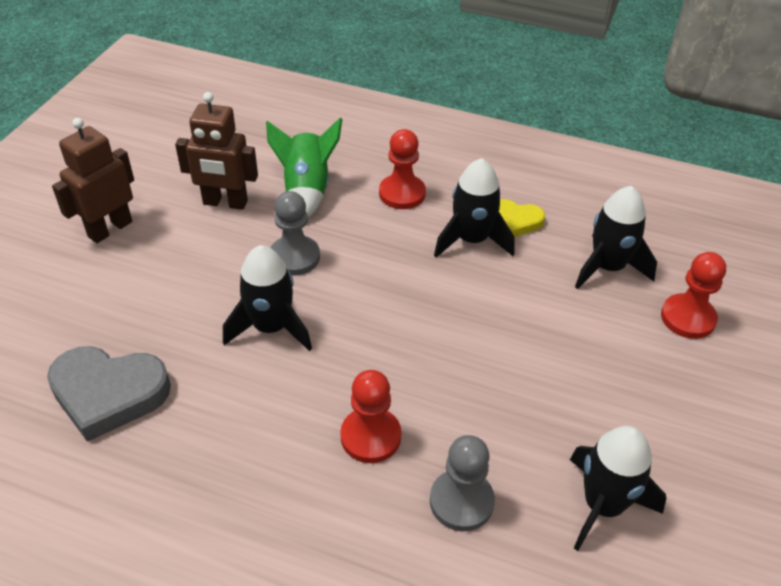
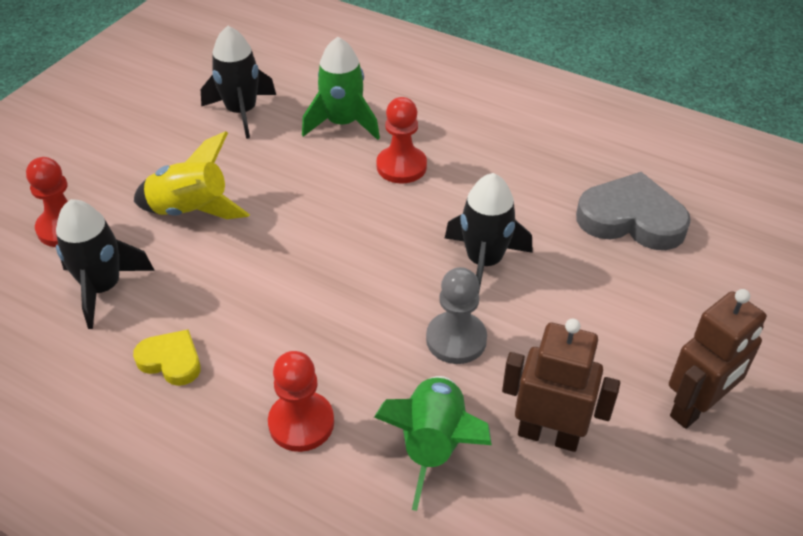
camera: 170 degrees left, 0 degrees up
(461, 501) = (343, 123): grey pawn -> green rocket
(472, 240) = (238, 339): black rocket -> none
(578, 350) = (191, 210): none -> yellow rocket

